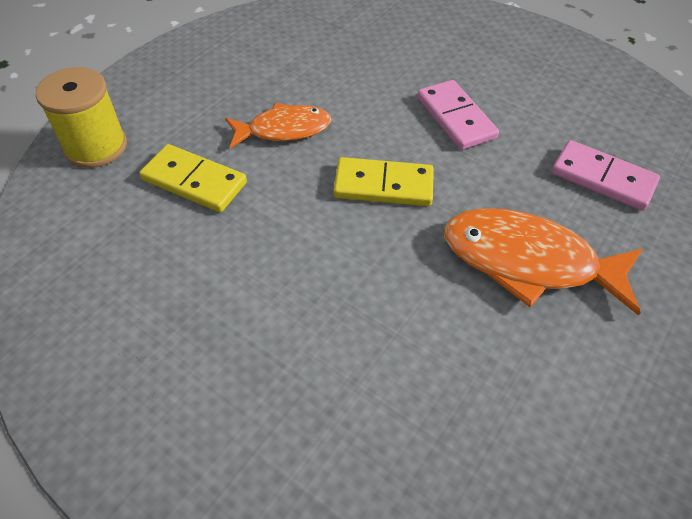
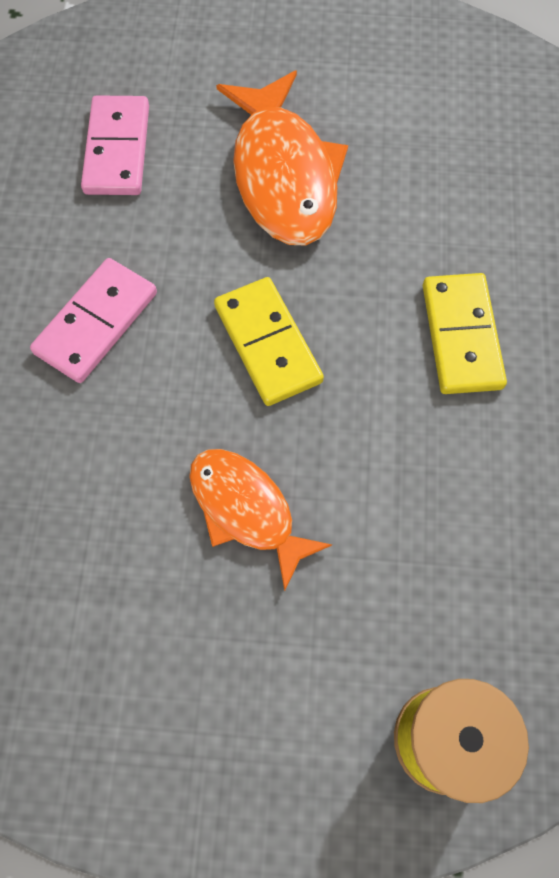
camera: 120 degrees left, 15 degrees up
(194, 181) = (407, 555): yellow domino -> yellow domino (461, 336)

